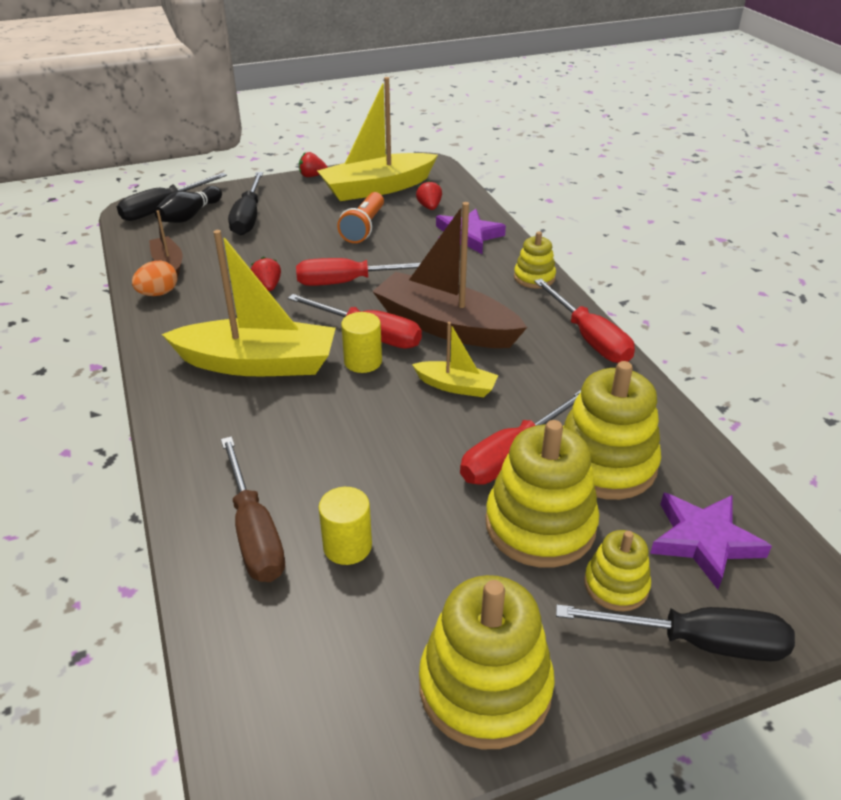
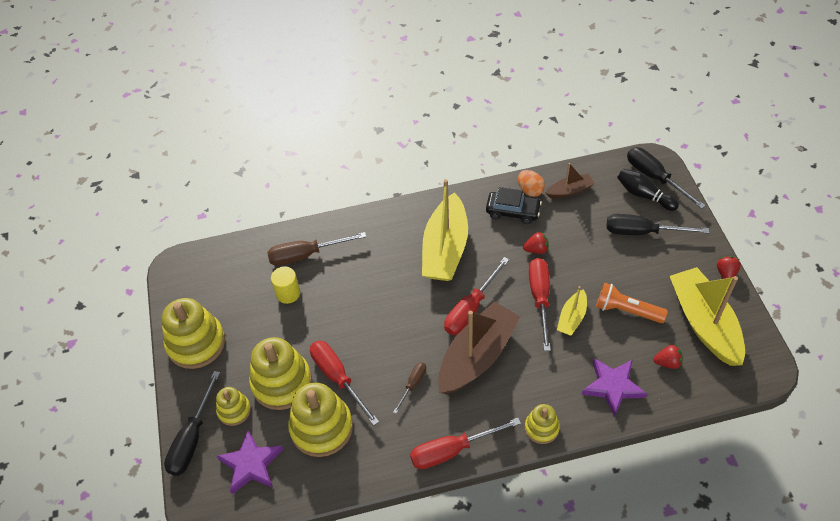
camera: 100 degrees right, 15 degrees up
(195, 306) = (513, 211): none -> black car
(363, 361) = (440, 304): yellow cylinder -> none
(456, 386) = (407, 355): yellow boat -> yellow boat (572, 318)
(503, 377) = (413, 384): none -> brown screwdriver

